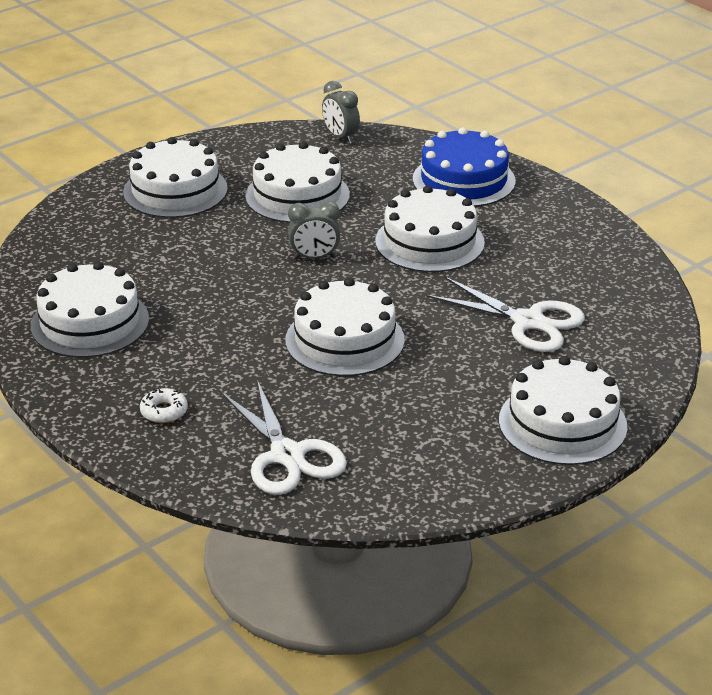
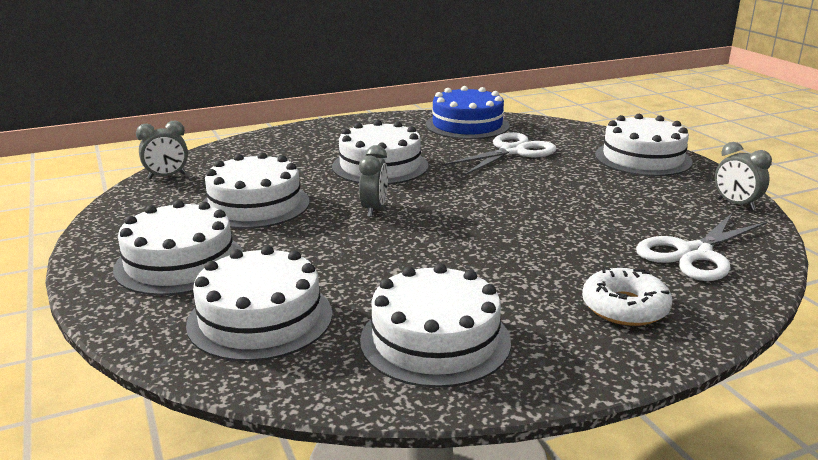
camera: 75 degrees left, 10 degrees down
(164, 411) = (625, 307): white donut -> white donut, size x1.64
(287, 455) = (694, 253): white scissors -> white scissors turned 150 degrees clockwise
(345, 340) = (517, 212): white cake -> white cake (260, 318)
(437, 493) = (736, 204): none -> grey clock
(464, 180) = (294, 145): blue cake -> blue cake (467, 125)

